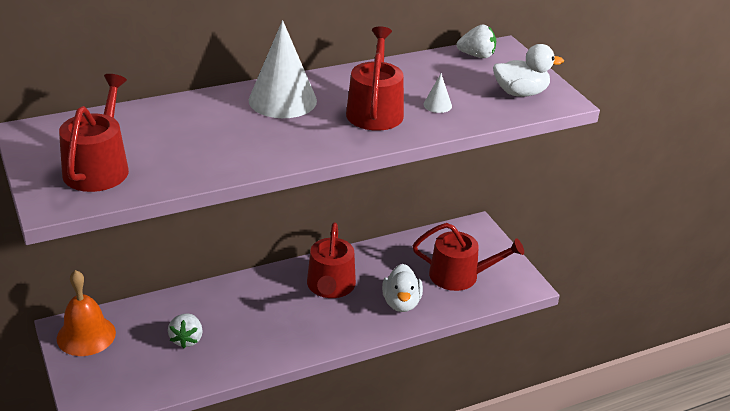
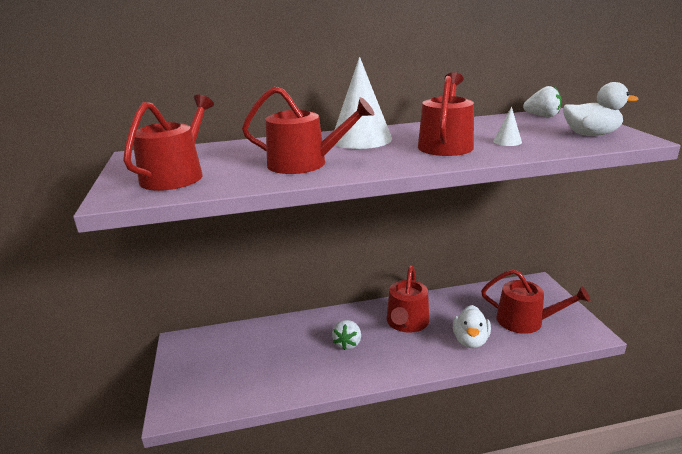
camera: 15 degrees right, 10 degrees down
(86, 335) = (194, 348): orange bell -> none
(187, 339) = (274, 358): white strawberry -> white strawberry (347, 343)
(232, 145) = (304, 164): none -> red watering can

